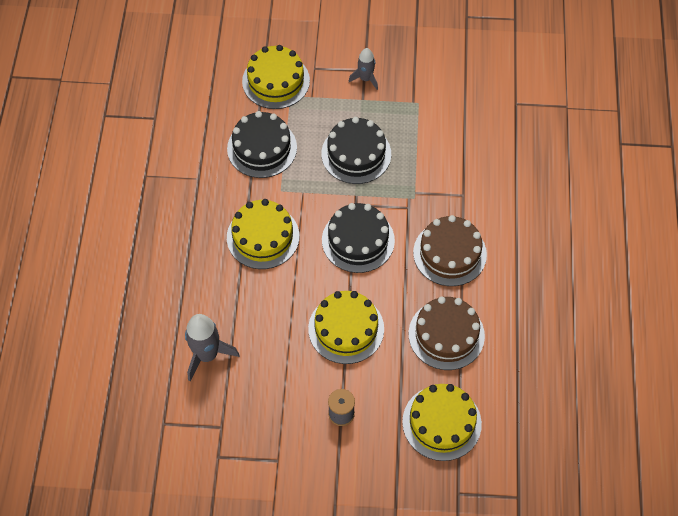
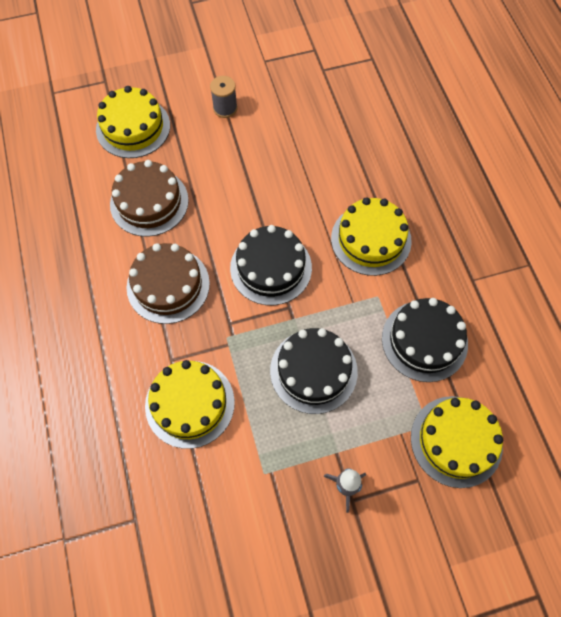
camera: 160 degrees right, 5 degrees up
(207, 355) = (365, 118): grey rocket -> none
(346, 329) = (248, 178): yellow cake -> yellow cake (190, 403)

